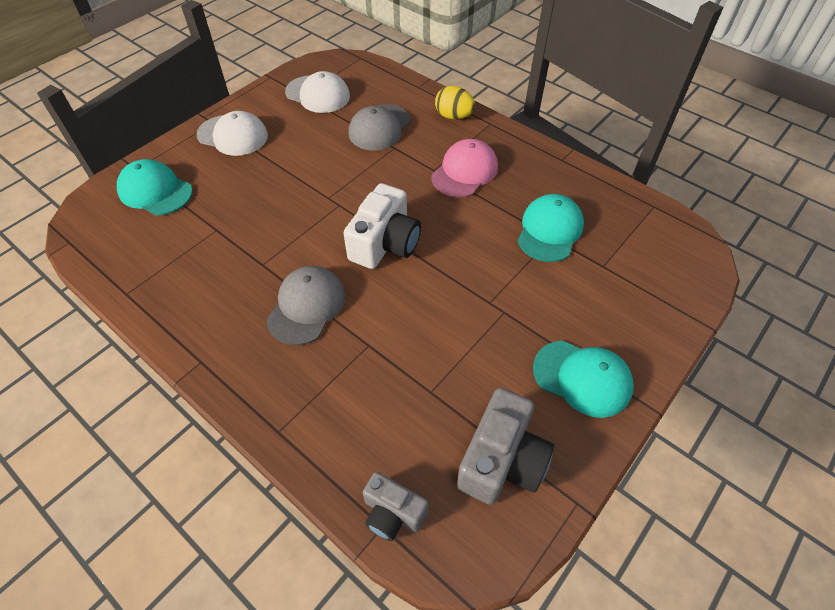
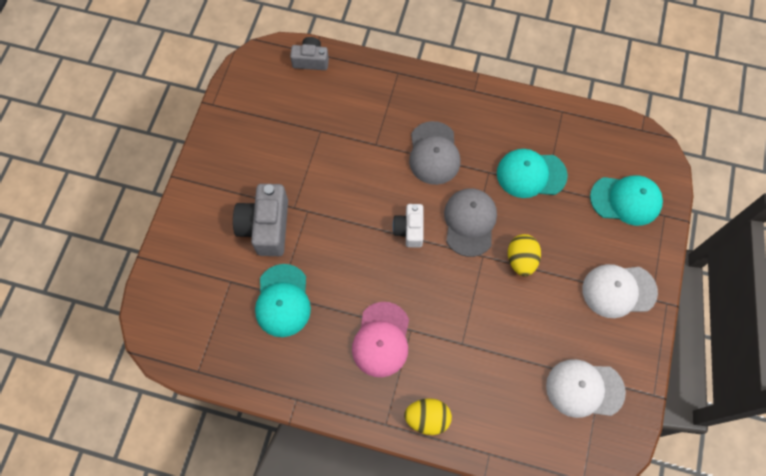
camera: 155 degrees right, 15 degrees up
(295, 182) = (521, 260): none -> yellow egg
(379, 128) = (491, 365): grey cap -> grey cap (469, 222)
(385, 243) = (409, 229): white camera -> white camera, size x0.61
(501, 460) = (261, 109): grey camera -> grey camera (266, 227)
(582, 378) = (226, 179): turquoise cap -> turquoise cap (531, 174)

